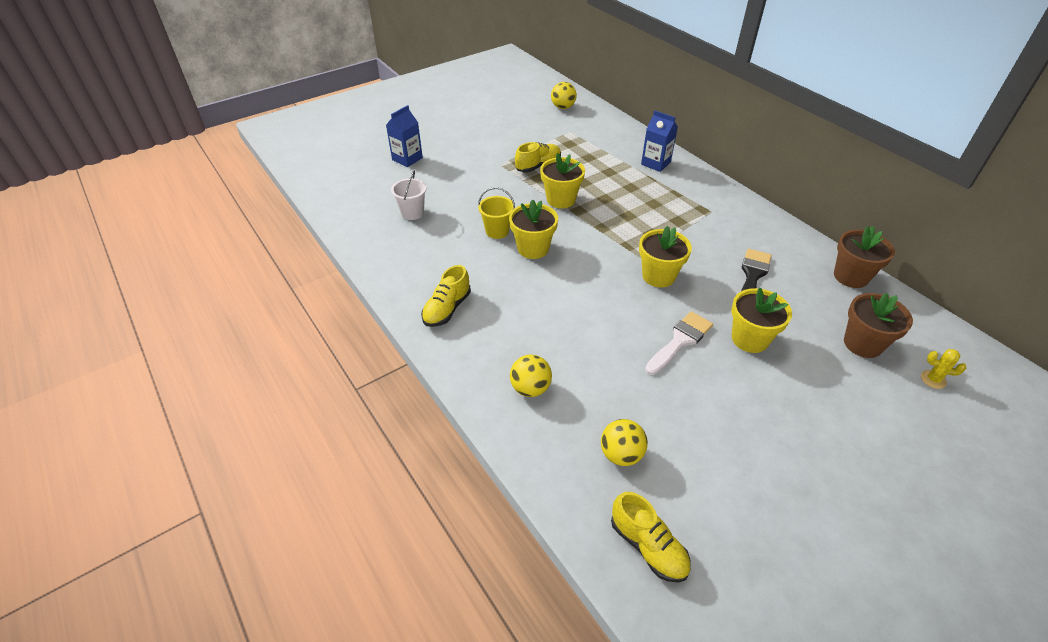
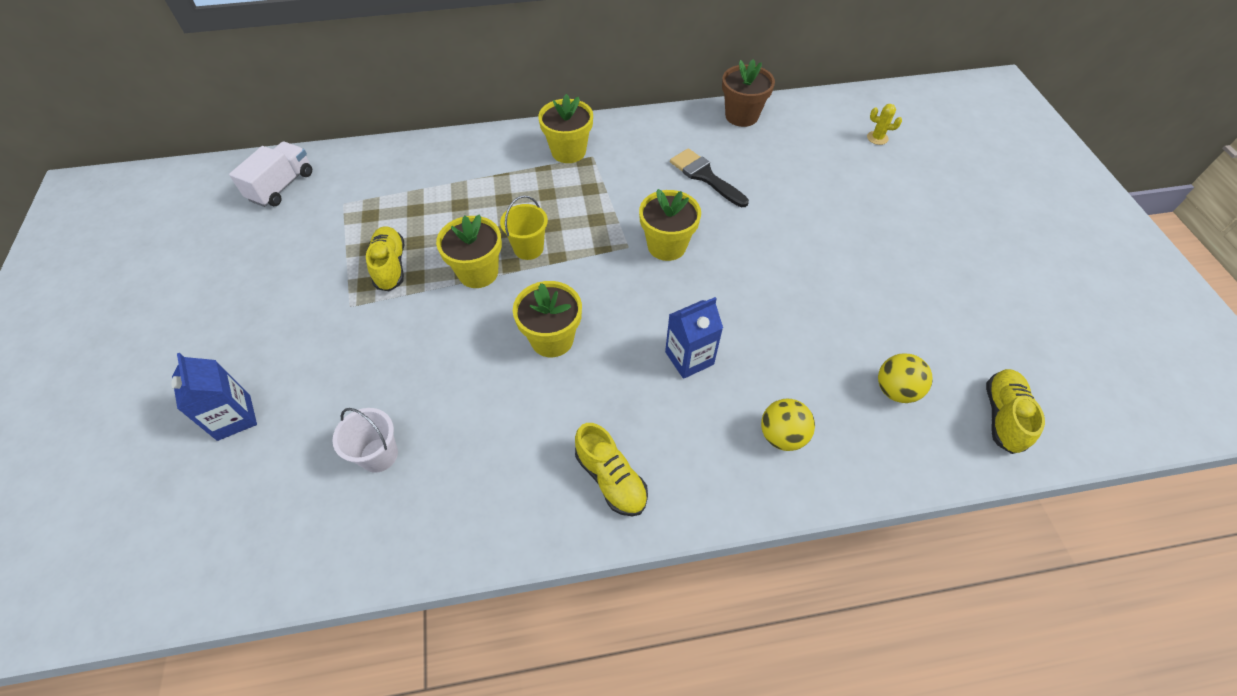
camera: 65 degrees left, 10 degrees up
(497, 231) = (493, 364): yellow bucket -> yellow bucket (528, 248)
(563, 107) = (282, 186): yellow ball -> white truck
(648, 546) = (1003, 416): yellow shoe -> yellow shoe turned 60 degrees counterclockwise
(655, 163) = (477, 158): blue carton -> blue carton (689, 358)
(680, 341) = (767, 274): white brush -> none
(749, 339) = (787, 222): yellow flower pot -> yellow flower pot (568, 151)
(862, 344) = (824, 154): brown flower pot -> none
(933, 379) = (877, 138): yellow cactus -> yellow cactus turned 60 degrees clockwise

